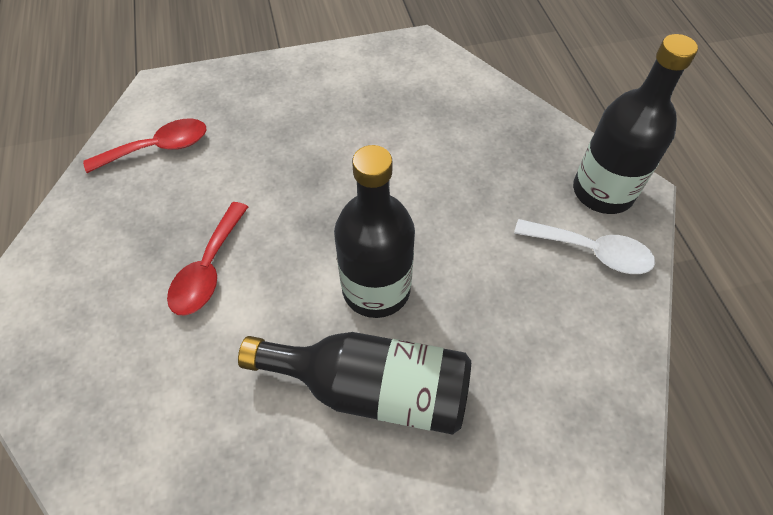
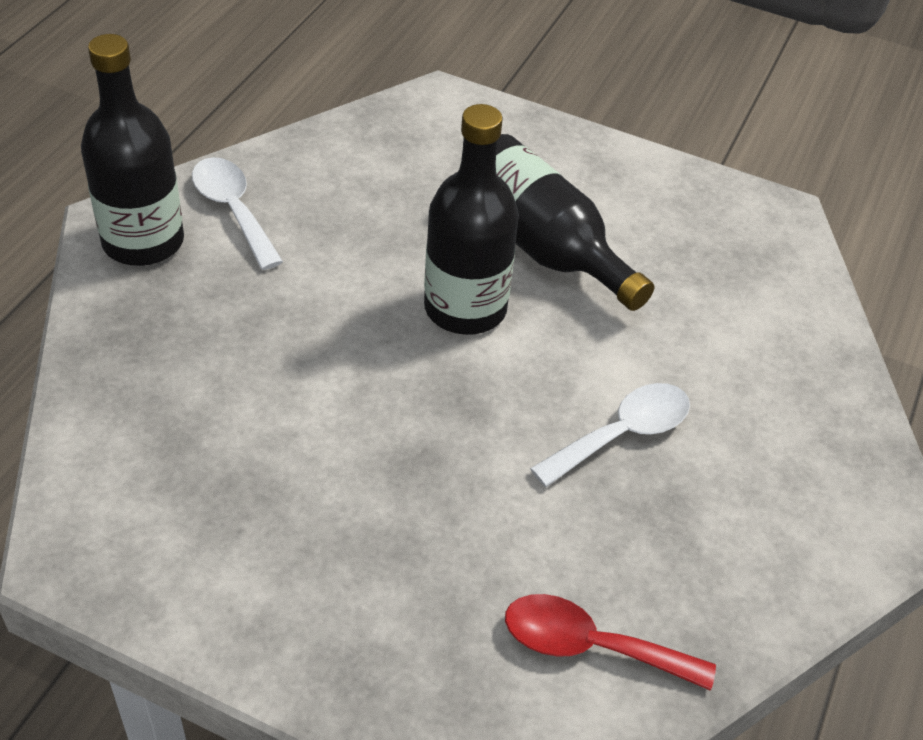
camera: 145 degrees left, 10 degrees down
(208, 269) = (622, 434): red spoon -> white spoon

